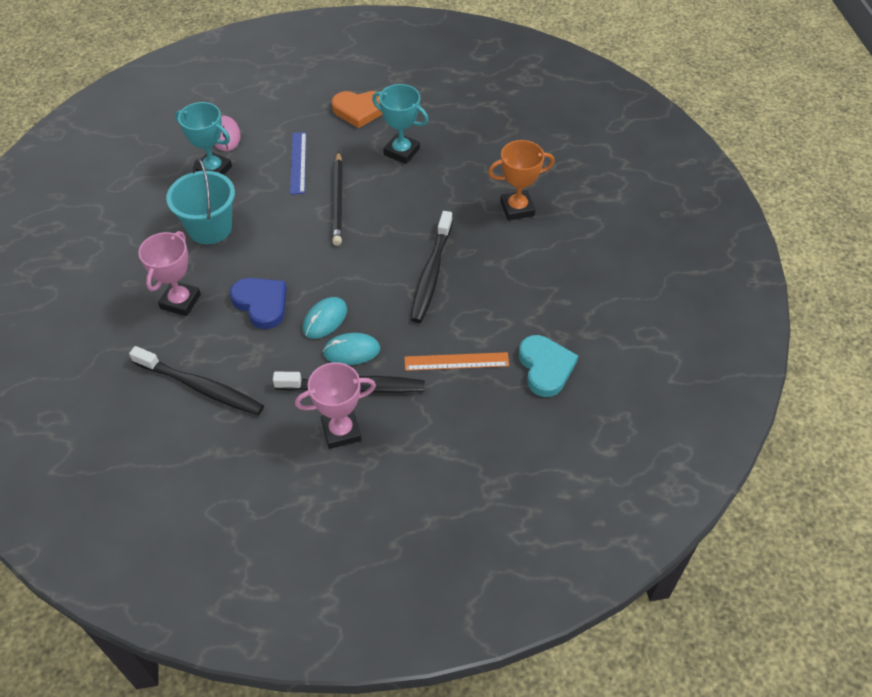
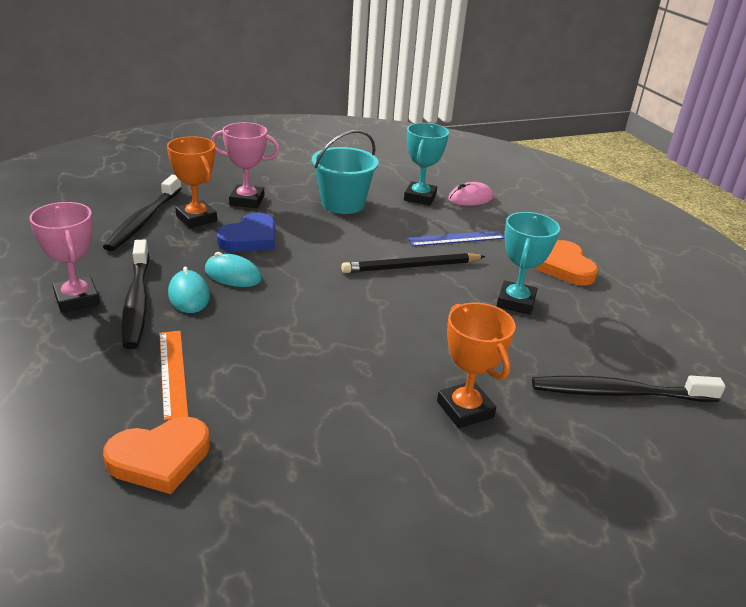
camera: 75 degrees right, 20 degrees down
(209, 344) = (196, 218): none -> orange trophy
(431, 273) = (318, 341): black toothbrush -> black toothbrush (619, 393)
(545, 367) = (160, 458): turquoise heart -> orange heart

